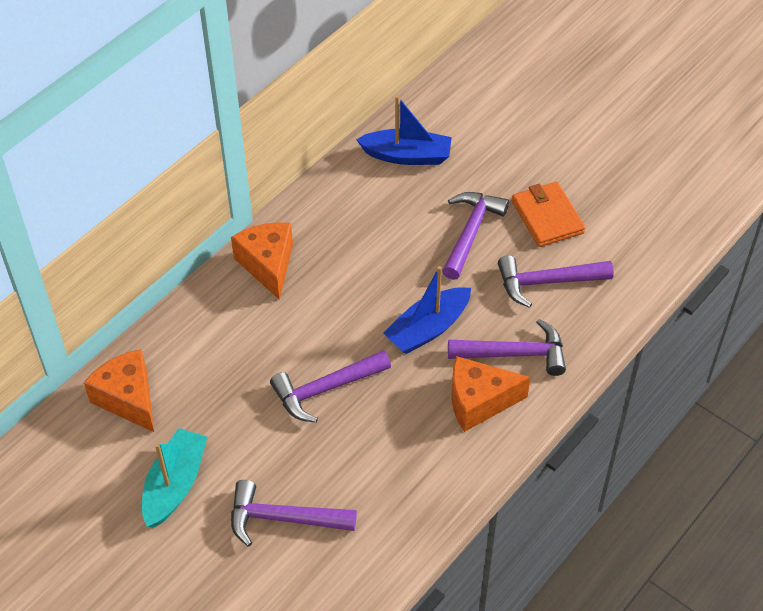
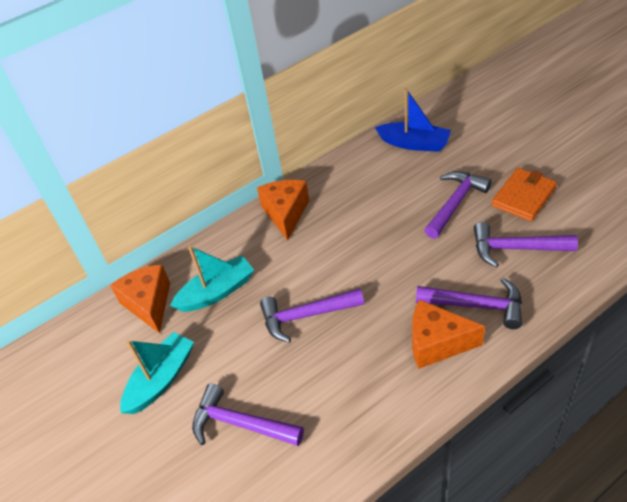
camera: 20 degrees right, 5 degrees down
(210, 374) = (217, 292): none -> turquoise boat
(428, 329) = (404, 276): blue boat -> none
(547, 217) = (524, 197): orange wallet -> orange wallet turned 45 degrees clockwise

